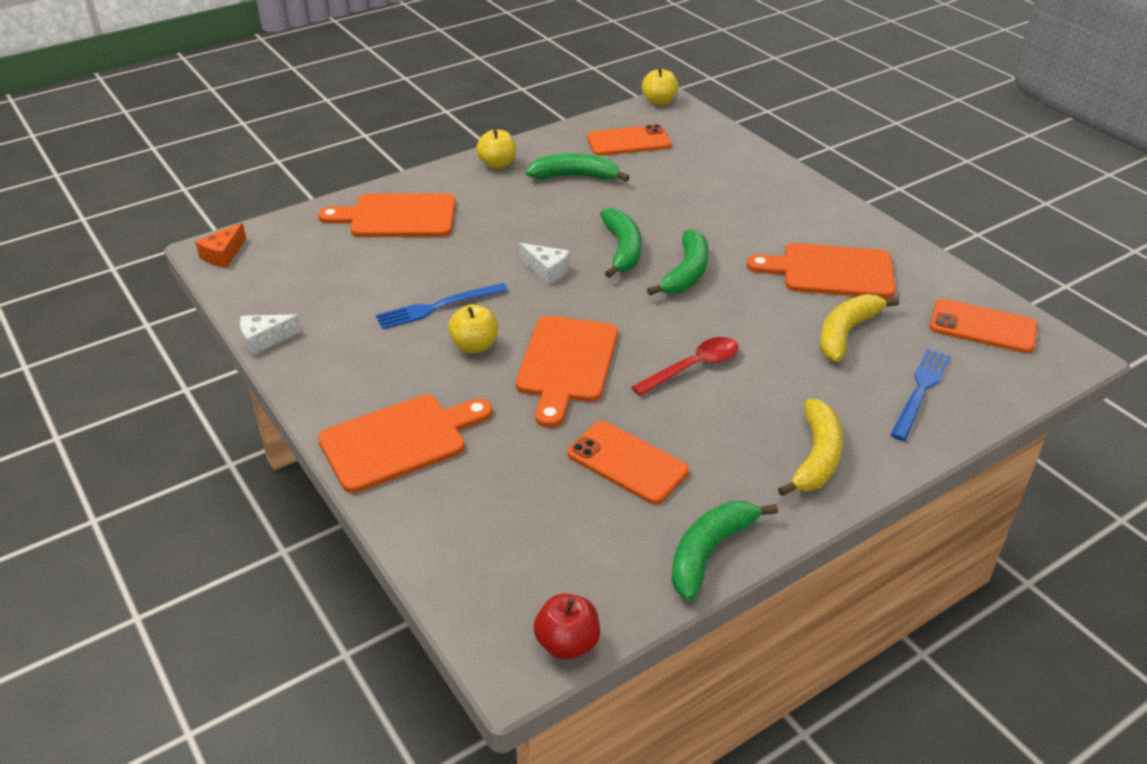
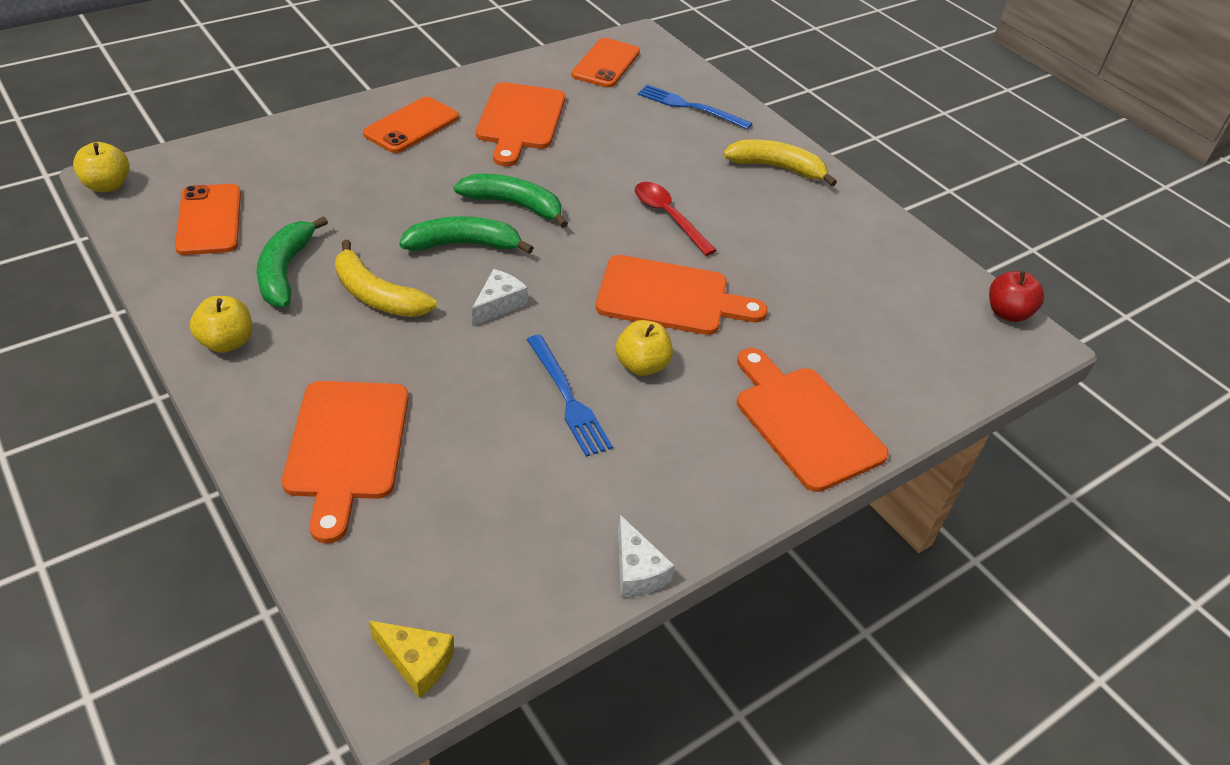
camera: 95 degrees left, 5 degrees up
(223, 255) = (416, 662): orange cheese -> yellow cheese
(627, 463) = (804, 267): orange phone -> orange phone (411, 126)
(709, 552) = (892, 233): green banana -> none
(846, 333) = (615, 128): yellow banana -> yellow banana (377, 295)

